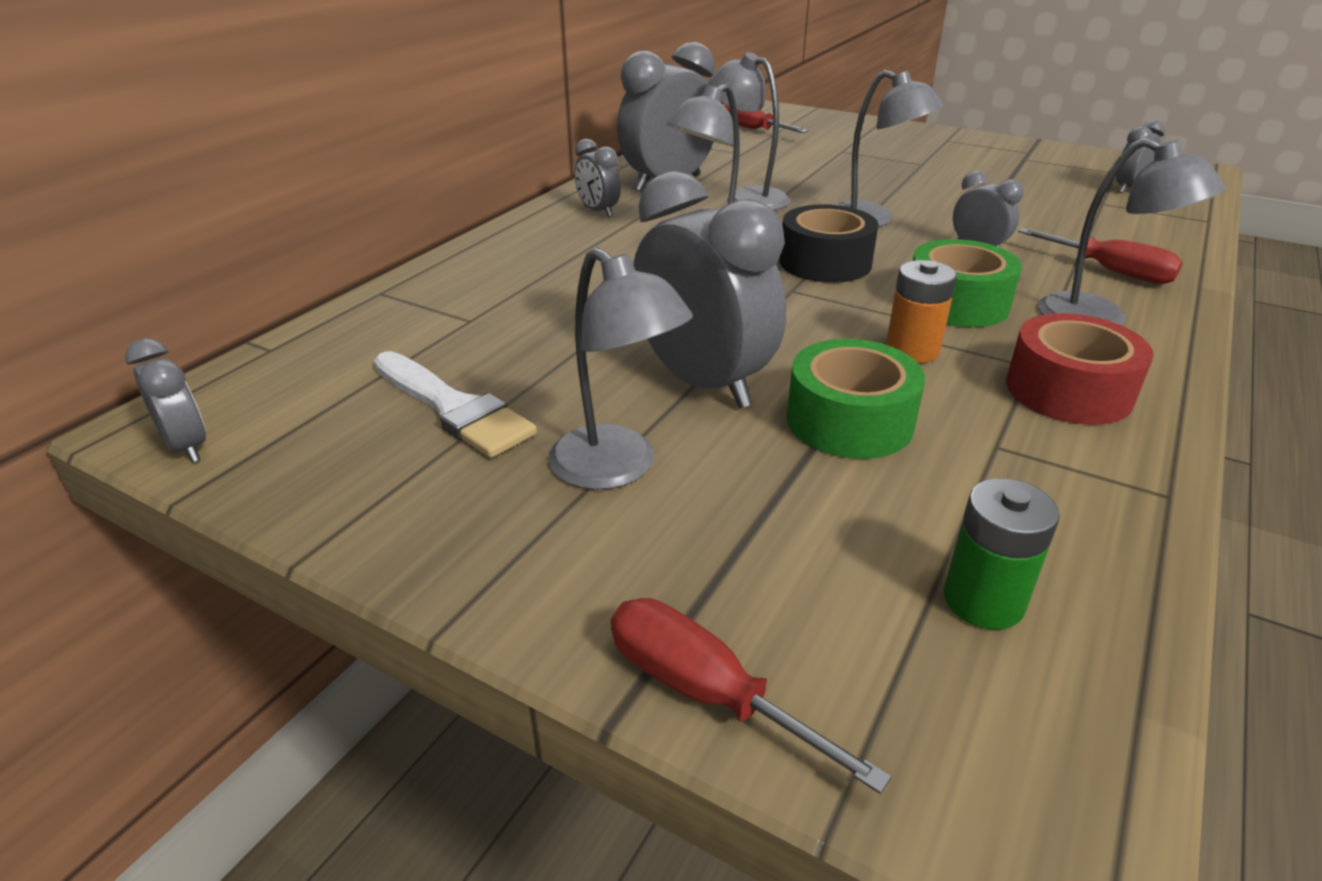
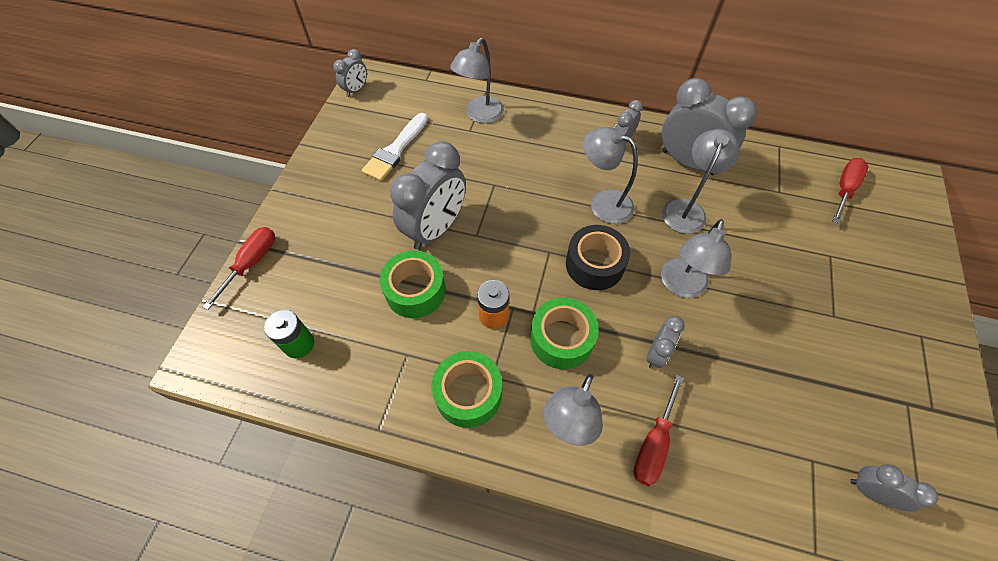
camera: 75 degrees right, 25 degrees up
(617, 469) = (363, 213): grey lamp -> grey lamp (480, 115)
(1068, 391) = (468, 393): red tape -> green tape

